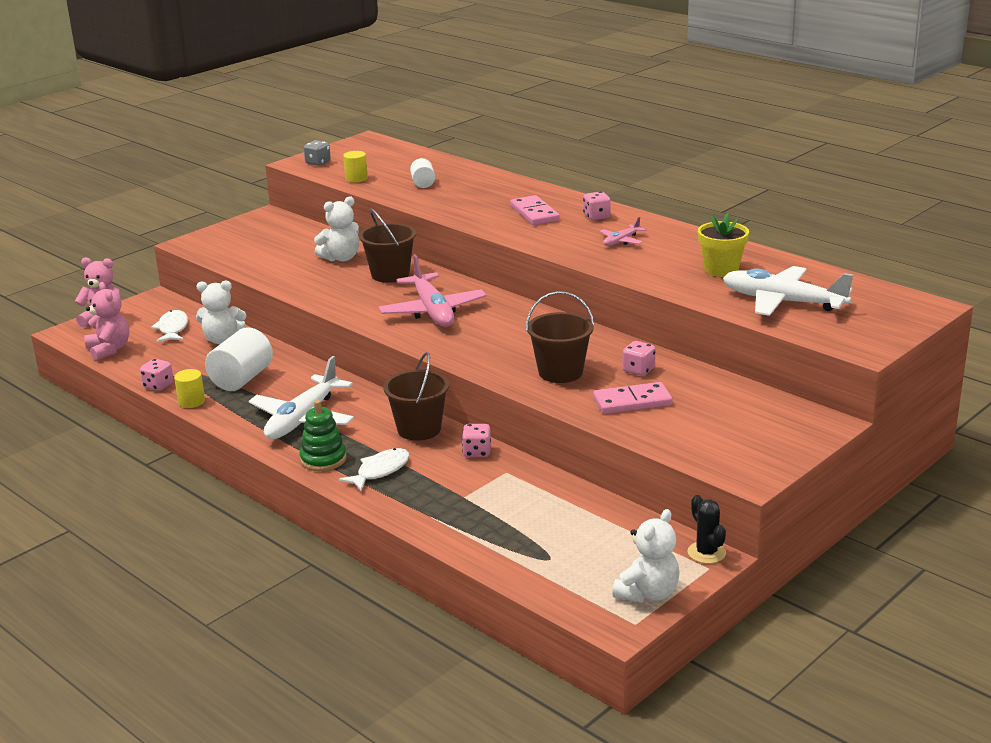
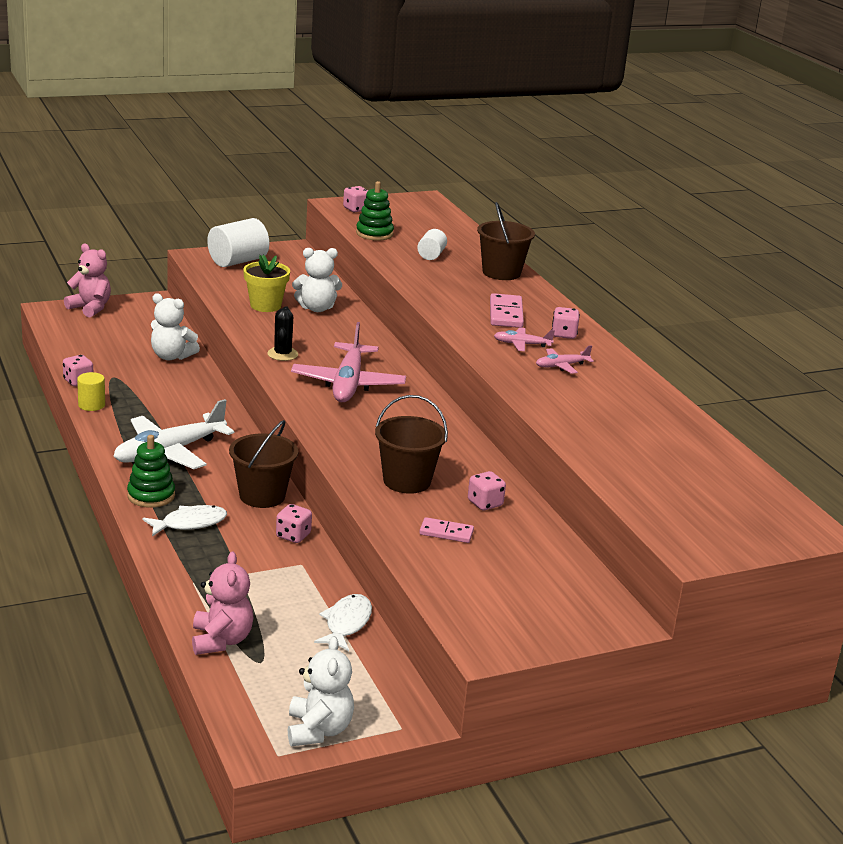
camera: 20 degrees right, 0 degrees up
(109, 349) = (69, 336): pink teddy bear -> pink teddy bear (221, 640)
(172, 328) = (139, 333): white fish -> white fish (346, 623)
(242, 379) = (153, 398): white cylinder -> white cylinder (238, 261)
(318, 163) = (356, 209): grey dice -> pink dice
(356, 178) = (374, 234): yellow cylinder -> green stacking toy
(390, 274) = (345, 337): brown bucket -> brown bucket (501, 272)
(573, 233) = (522, 344): none -> pink plane
(632, 401) = (446, 532): pink domino -> pink domino, size x0.64
(648, 593) = (318, 730): white teddy bear -> white teddy bear turned 60 degrees counterclockwise
(706, 553) = (414, 712): black cactus -> black cactus (282, 354)
(721, 270) = (632, 425): yellow flower pot -> yellow flower pot (265, 305)
(783, 302) = (660, 477): white plane -> none

